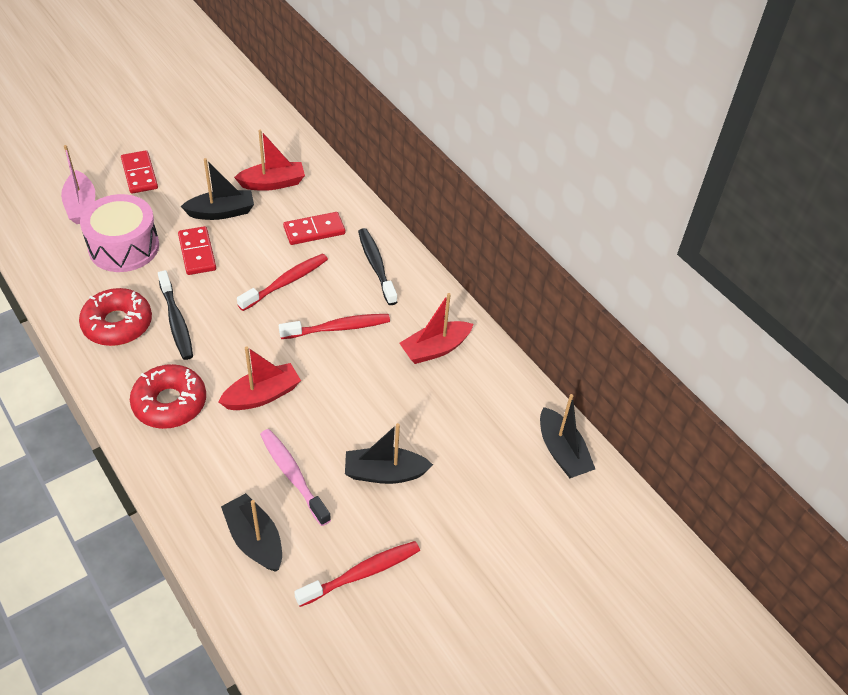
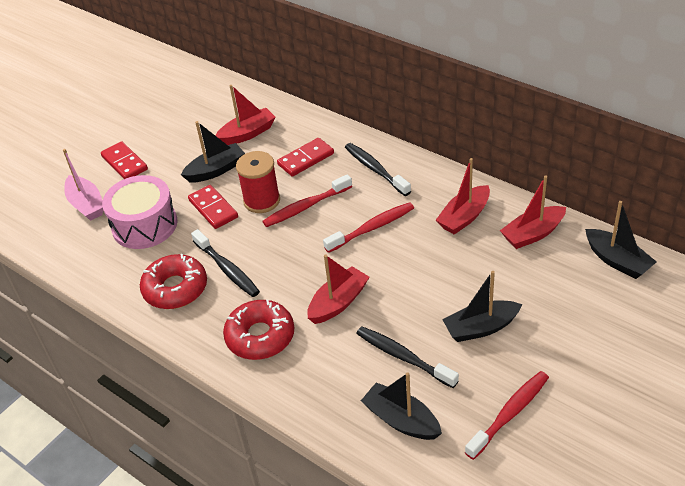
camera: 10 degrees left, 5 degrees down
(248, 260) = (262, 201): none -> red spool
(286, 282) = (305, 207): red toothbrush -> red toothbrush turned 150 degrees counterclockwise
(293, 475) = (403, 357): pink toothbrush -> black toothbrush
(493, 392) = (532, 234): none -> red boat

